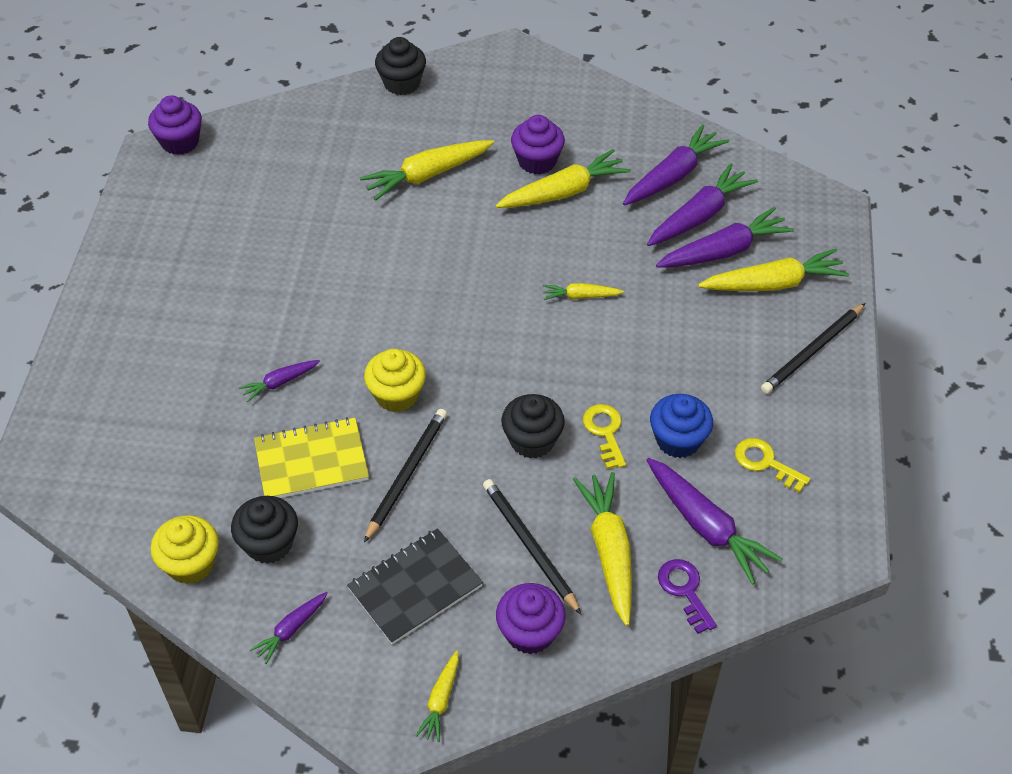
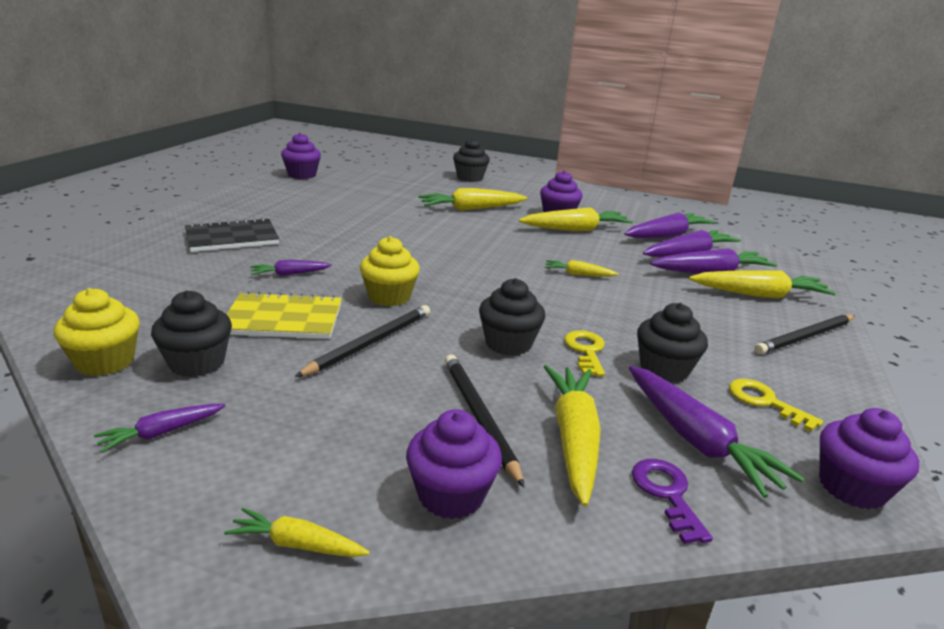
camera: 10 degrees right, 25 degrees down
(415, 588) = (330, 426): black notebook -> black notebook (232, 238)
(441, 700) = (297, 544): yellow carrot -> yellow carrot turned 75 degrees clockwise
(678, 440) = (664, 369): blue cupcake -> black cupcake
(822, 548) = (851, 487): none -> purple cupcake

